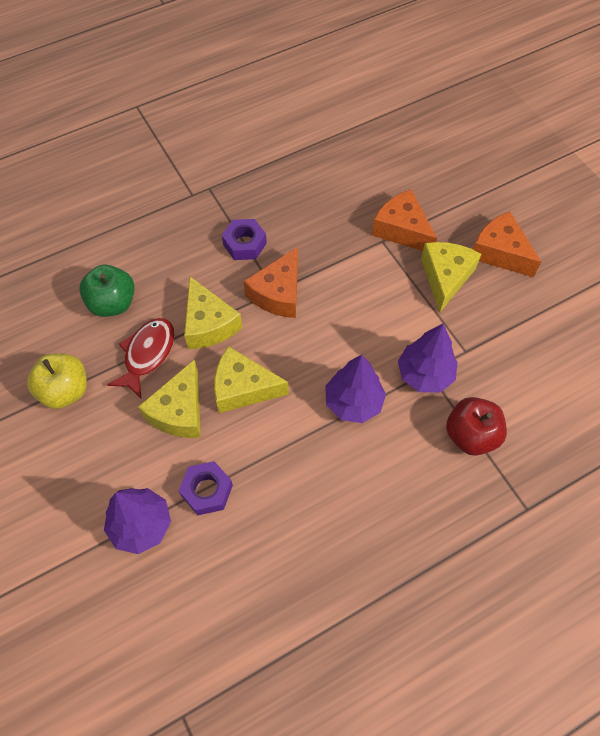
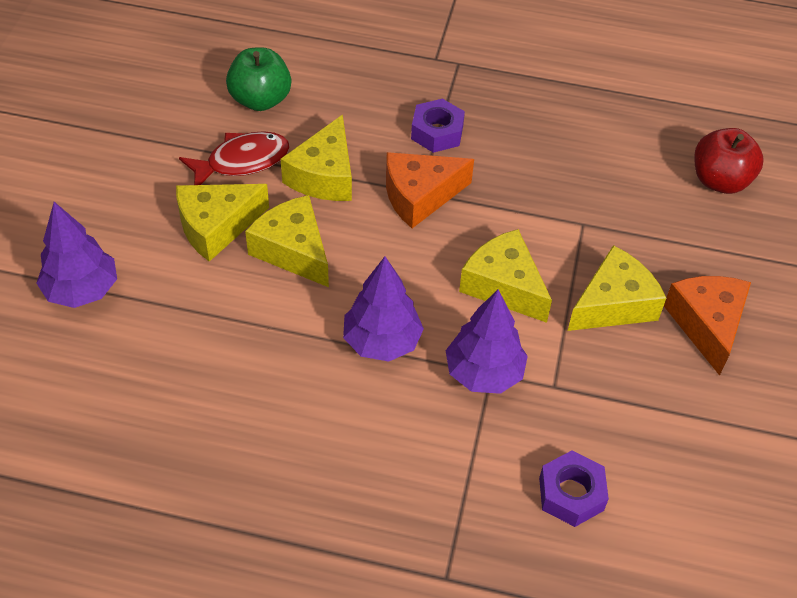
camera: 40 degrees right, 10 degrees down
(65, 391) = (143, 140): yellow apple -> none
(207, 491) = (165, 308): purple nut -> purple nut (571, 494)
(381, 313) = (504, 286): none -> yellow cheese
(402, 230) = (617, 228): orange cheese -> none
(471, 435) = (467, 464): red apple -> red apple (720, 181)

